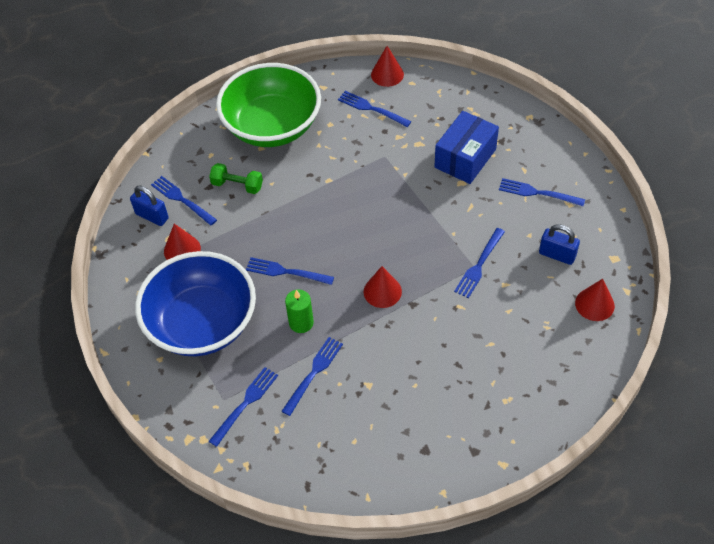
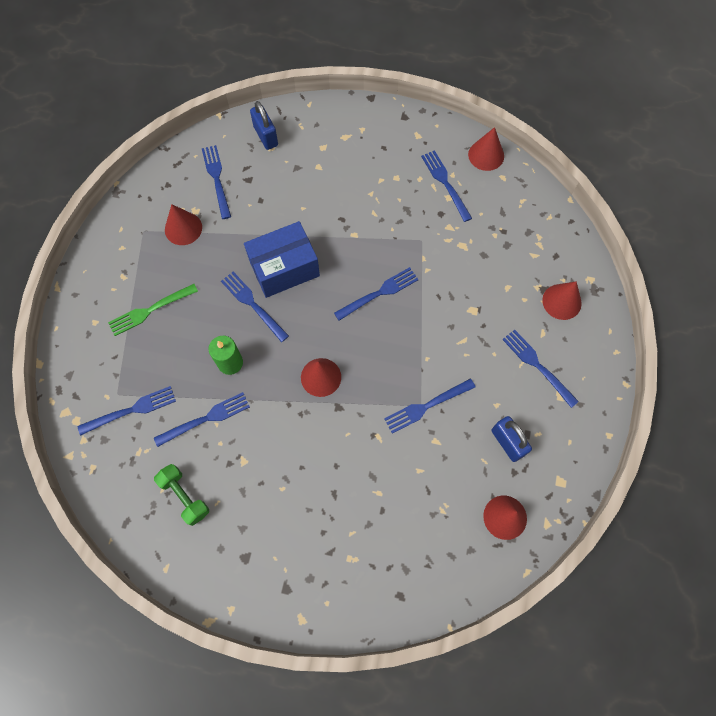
camera: 30 degrees right, 15 degrees up
(152, 216) = (181, 180): blue padlock -> blue padlock (266, 136)
(202, 323) = (150, 310): blue bowl -> green fork
(237, 185) = (272, 192): green dumbbell -> green dumbbell (184, 496)
(272, 126) = (344, 150): green bowl -> none
(381, 209) = (379, 293): none -> blue fork
(465, 158) = (495, 287): blue box -> blue box (284, 268)
(521, 142) = (561, 301): none -> red cone

